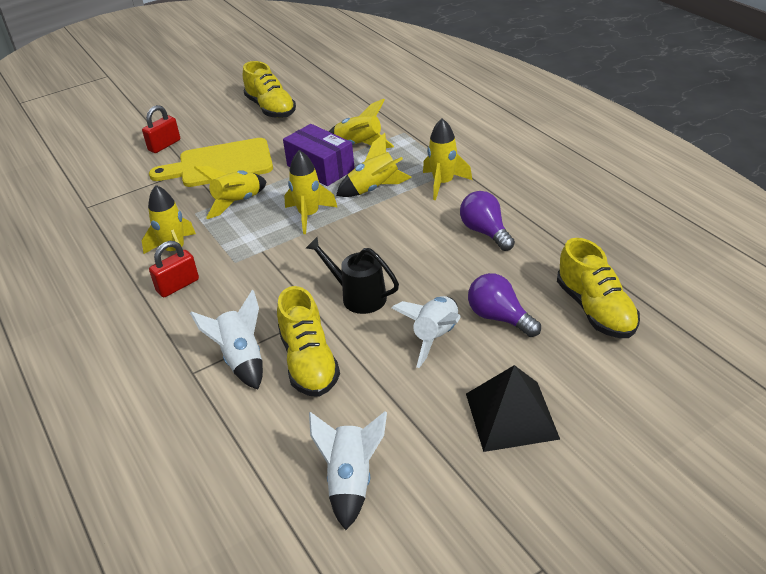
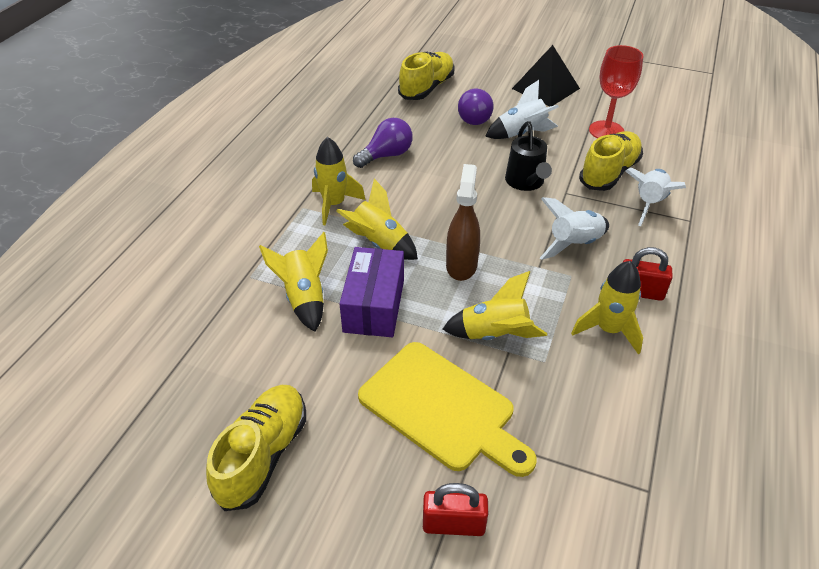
camera: 130 degrees left, 5 degrees up
(309, 215) = (461, 265): yellow rocket -> brown spray bottle
(351, 481) = (656, 118): white rocket -> white rocket (574, 244)
(373, 411) = (606, 131): none -> red goblet
(485, 232) = (386, 155): purple light bulb -> purple light bulb turned 150 degrees counterclockwise

